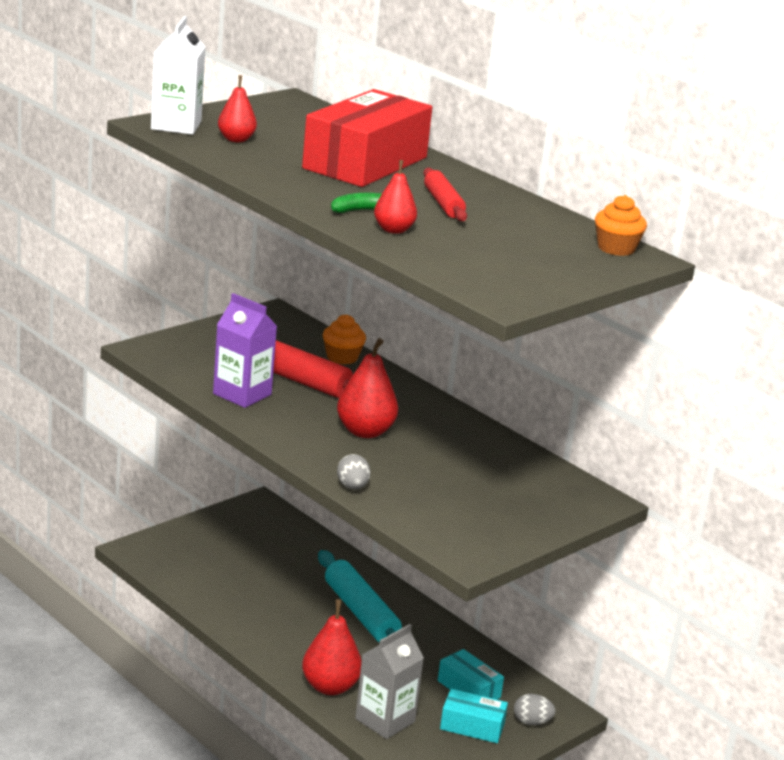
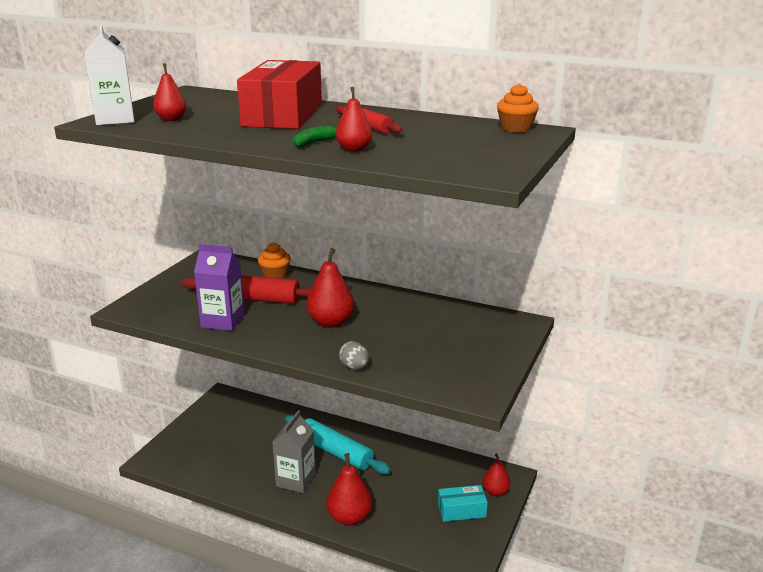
camera: 20 degrees left, 0 degrees up
(385, 720) = (403, 529): grey carton -> grey carton (296, 480)
(469, 689) = (440, 482): turquoise box -> none
(531, 722) = (495, 491): grey egg -> red pear

